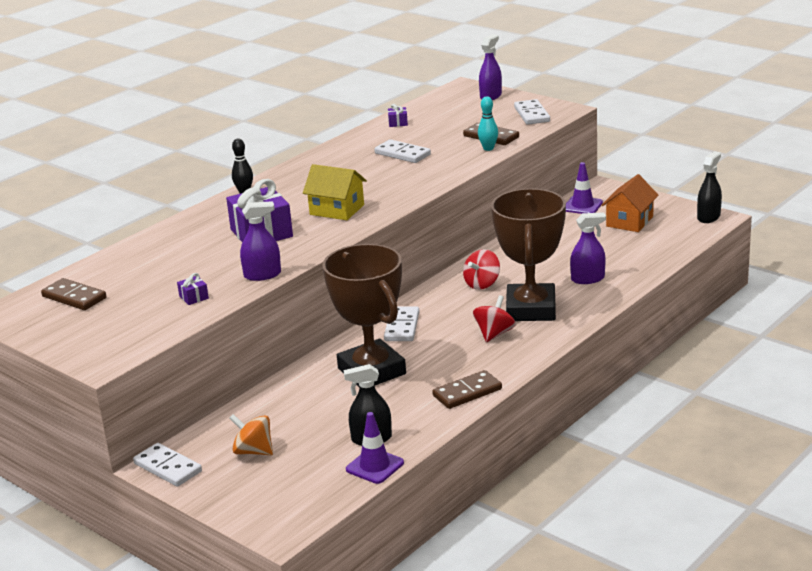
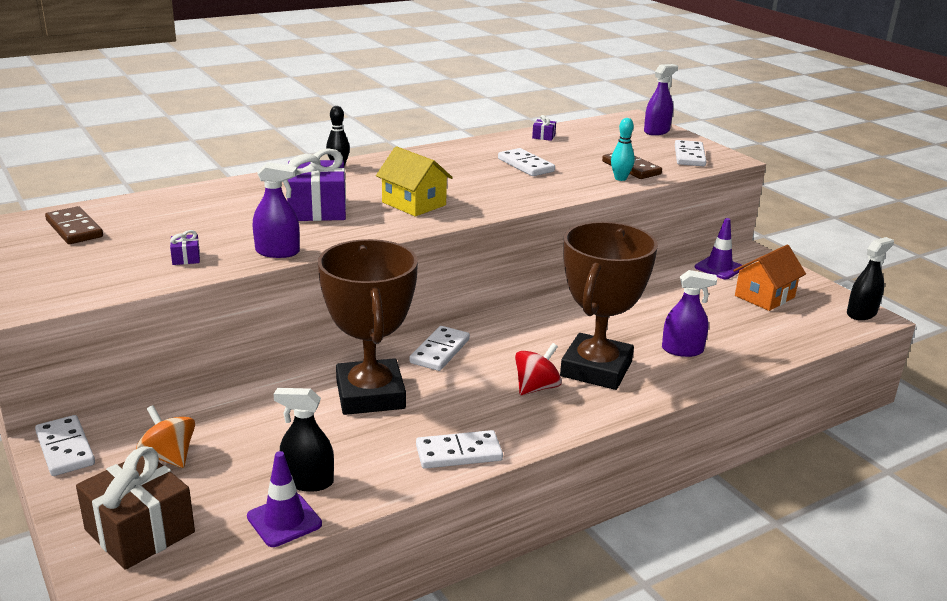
camera: 15 degrees right, 0 degrees up
(276, 500) = (140, 531): none -> brown gift
(467, 392) = (458, 453): brown domino -> white domino
(482, 284) = (558, 325): red spinning top -> none

